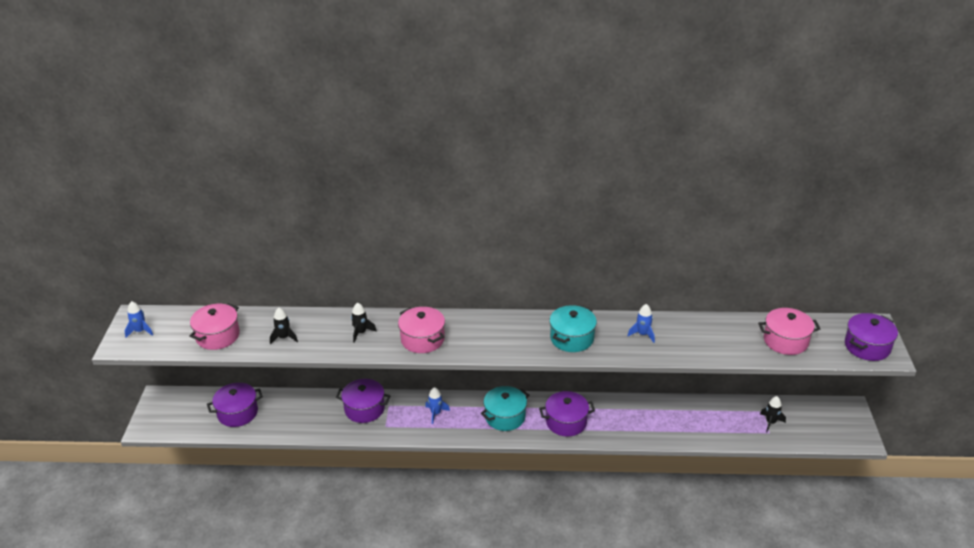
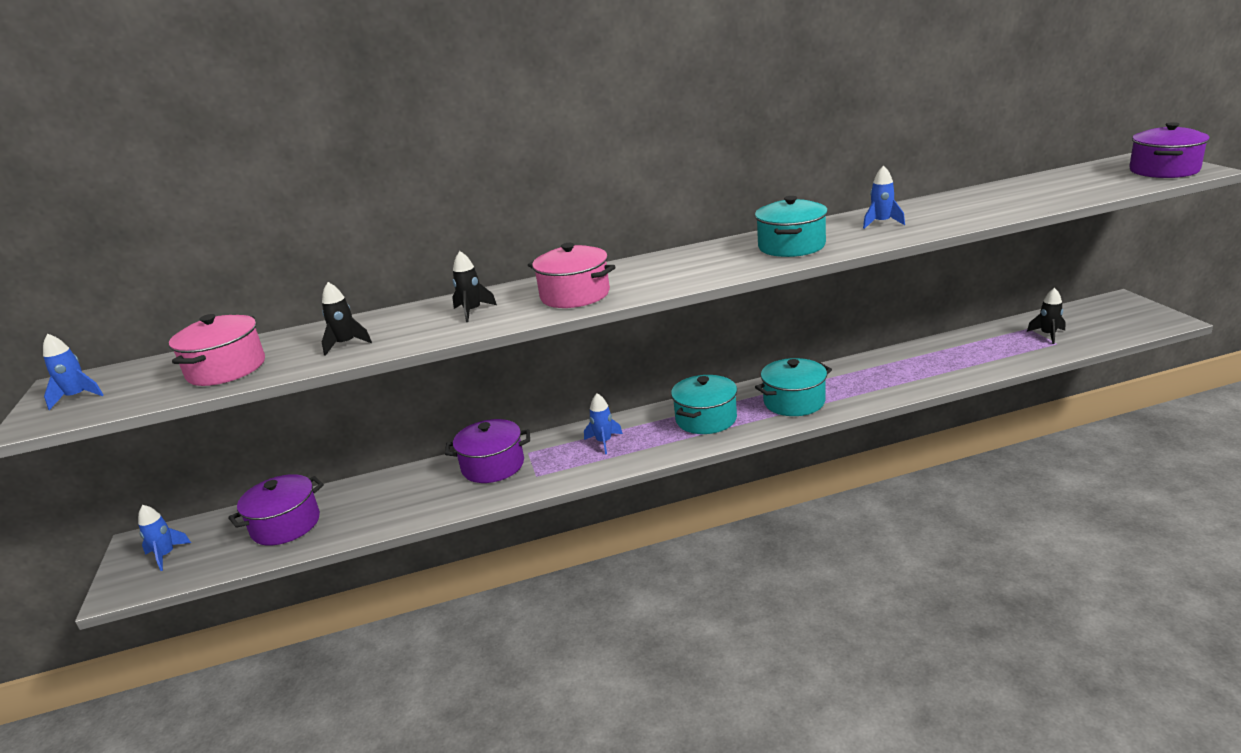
camera: 15 degrees left, 10 degrees down
(171, 412) = (166, 555): none -> blue rocket
(566, 422) = (794, 402): purple pot -> turquoise pot
(785, 341) = (1064, 188): pink pot -> none

